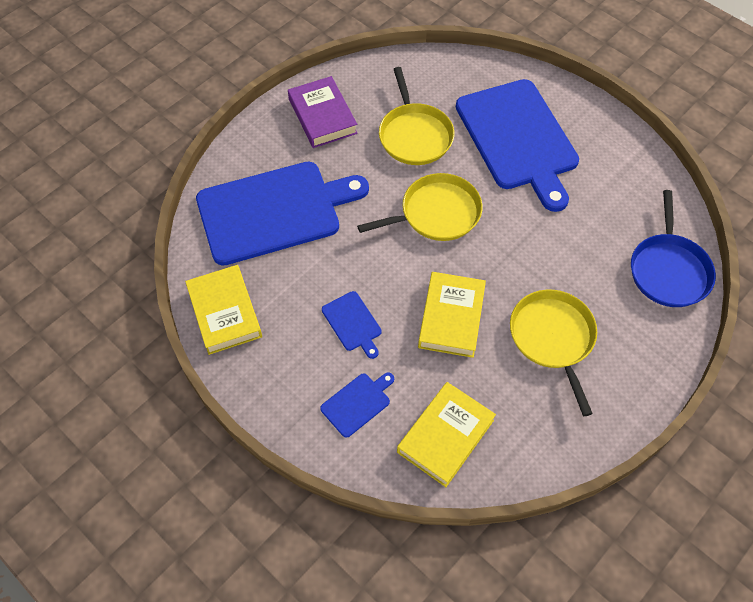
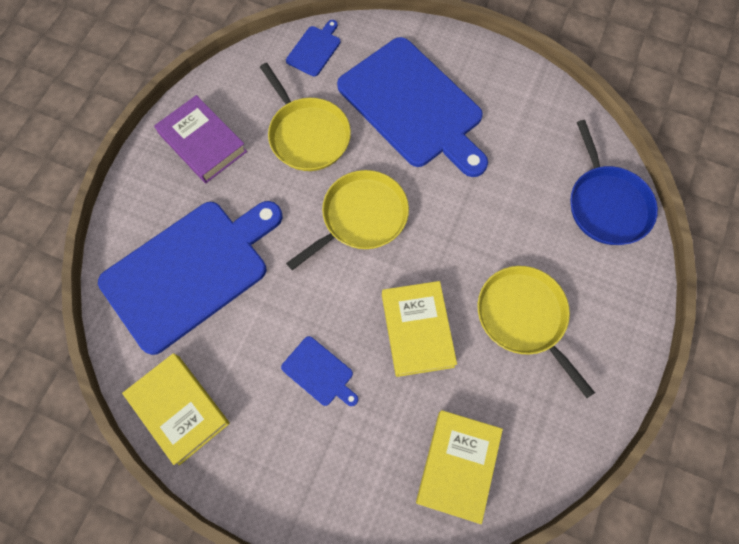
camera: 20 degrees left, 10 degrees up
(357, 403) = (356, 462): blue cutting board -> blue cutting board (315, 49)

